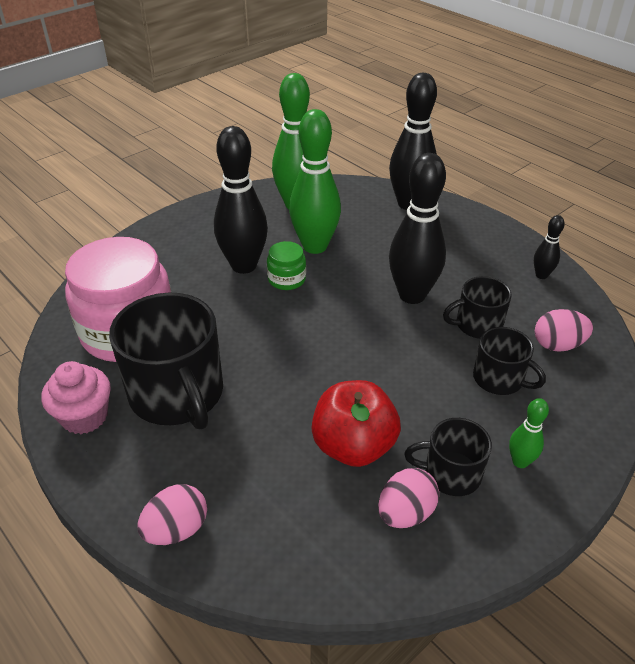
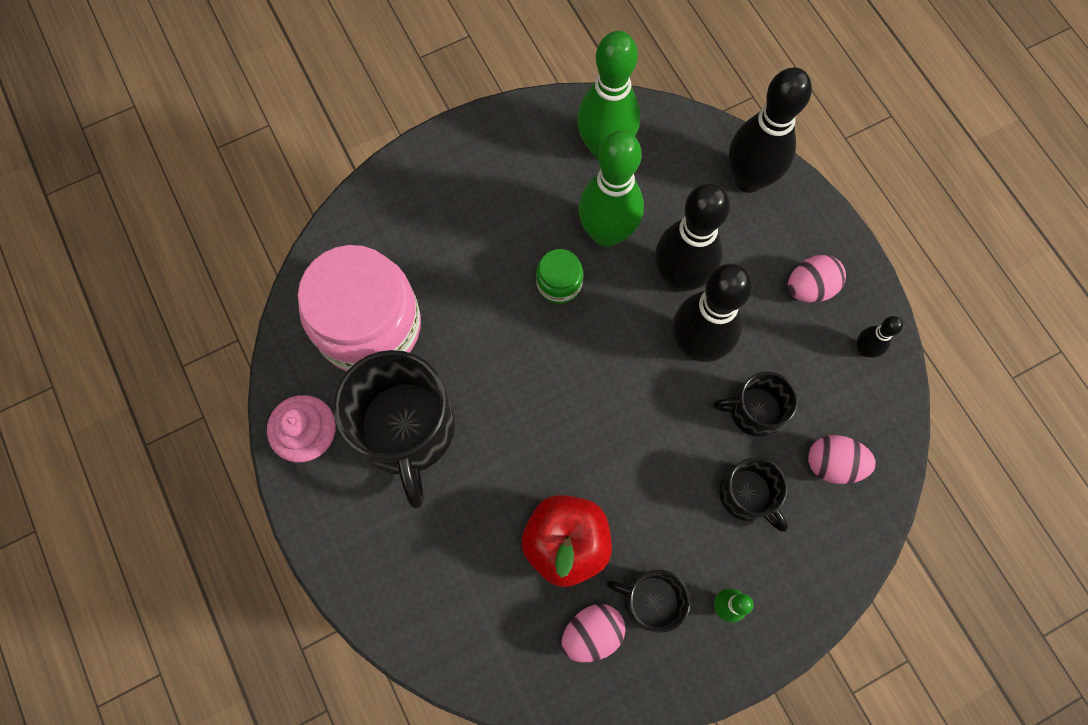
camera: 15 degrees right, 30 degrees up
(176, 529) = (379, 594): pink egg -> pink egg (809, 288)
(244, 265) = (515, 248): black bowling pin -> black bowling pin (679, 278)

